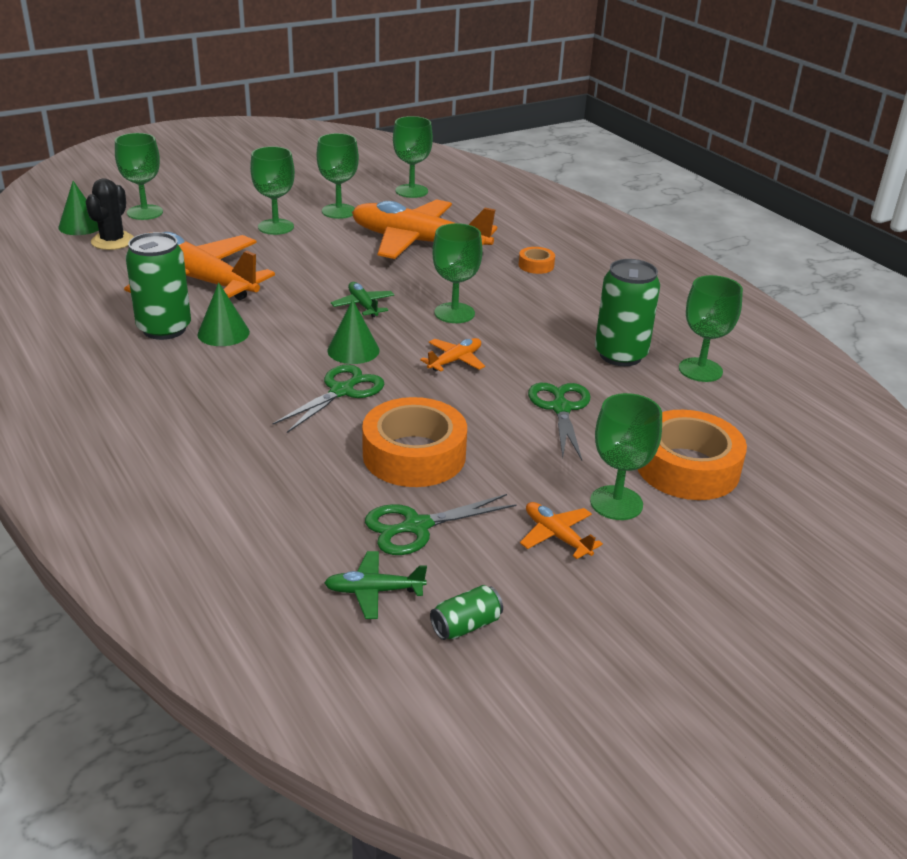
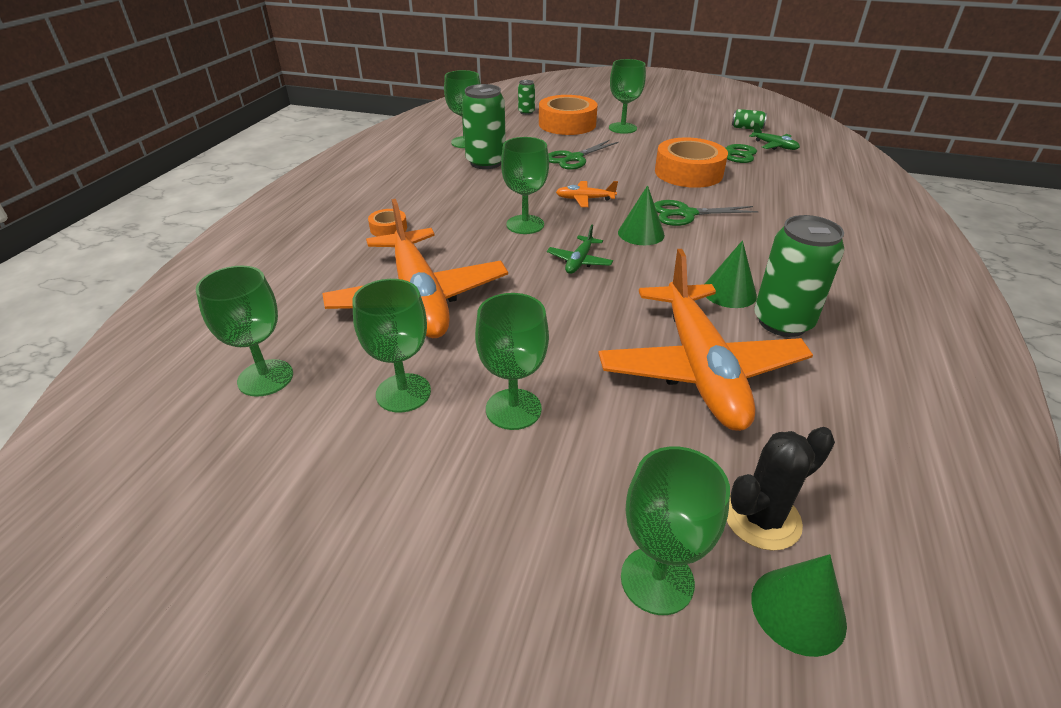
camera: 130 degrees left, 5 degrees up
(556, 536) = (668, 131): orange plane -> none
(778, 462) = (526, 112): none -> green can

